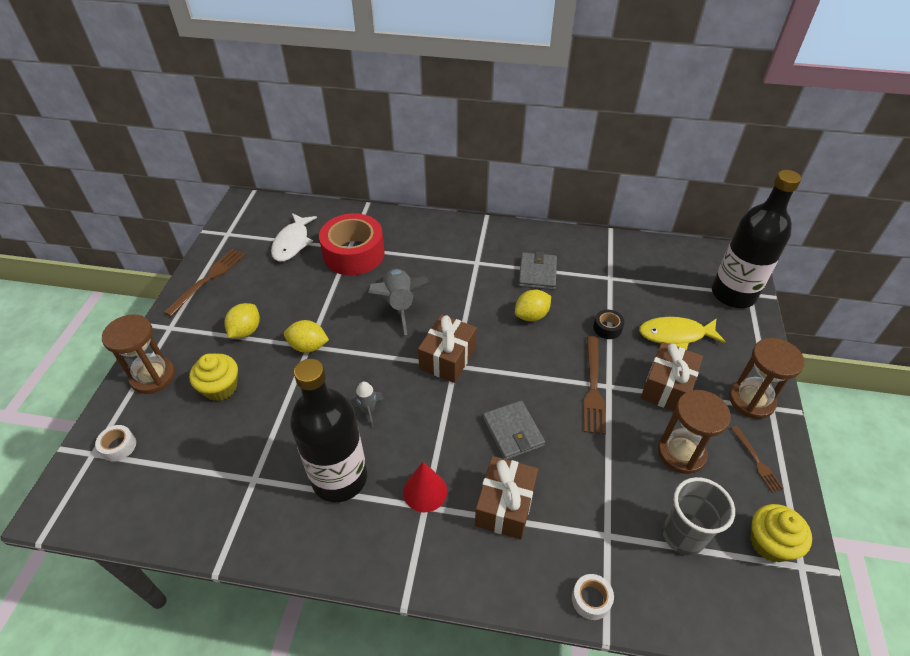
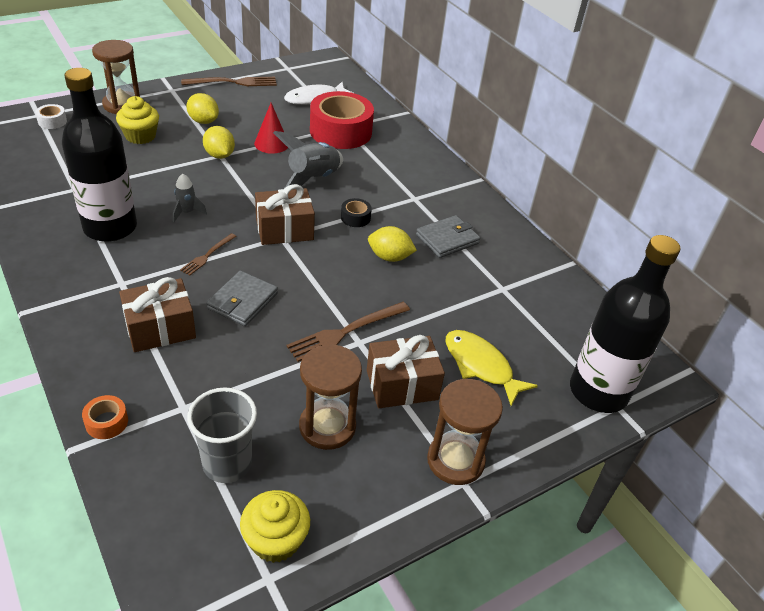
camera: 45 degrees right, 5 degrees down
(246, 331) = (203, 121): yellow lemon -> yellow lemon turned 60 degrees clockwise
(425, 491) = (136, 277): red cone -> red cone (271, 143)
(591, 599) = (106, 422): white tape -> orange tape
(607, 328) = (432, 313): black tape -> black tape (355, 218)
(756, 461) = (374, 493): brown fork -> brown fork (207, 255)

